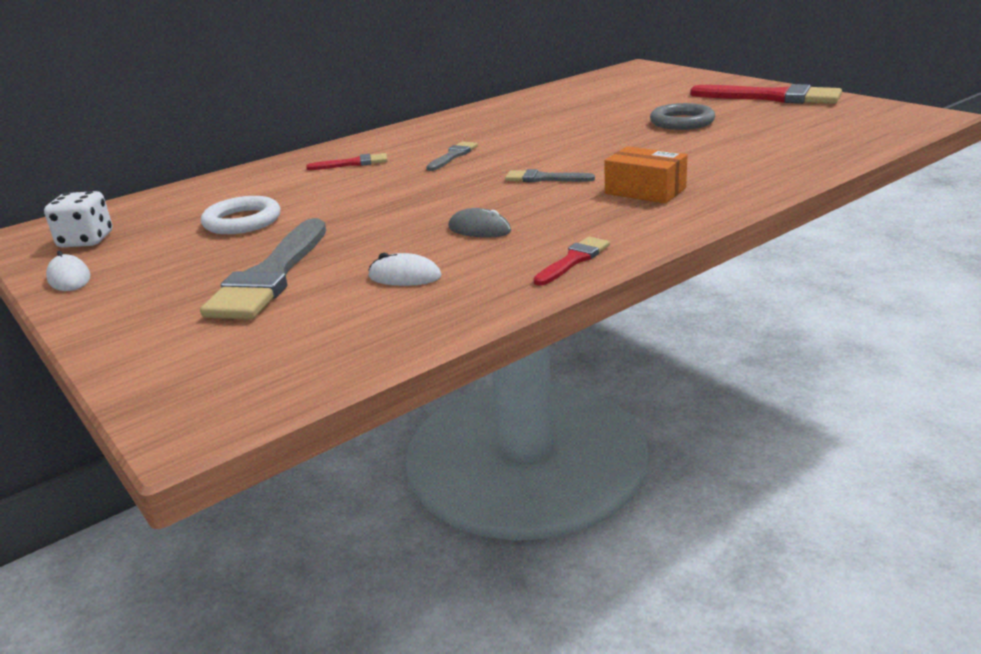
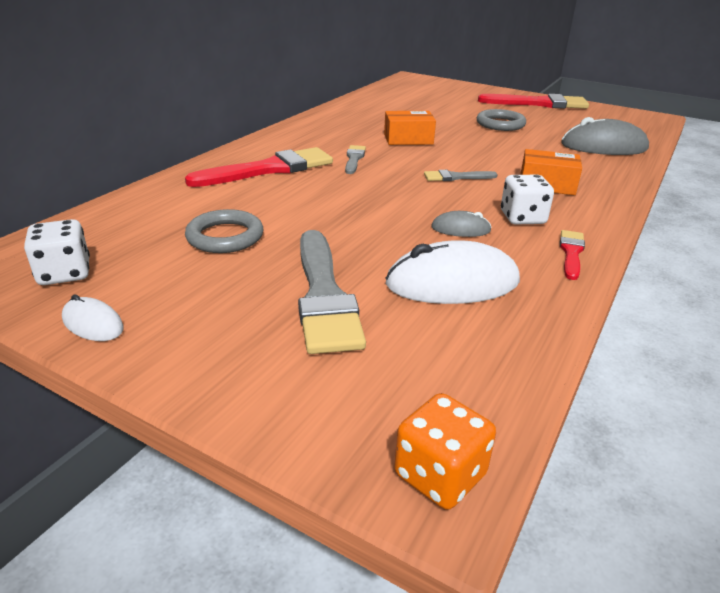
camera: 25 degrees left, 5 degrees up
(204, 413) = (440, 475): none -> orange dice
(242, 221) = (225, 237): white ring -> grey ring
(353, 163) = (269, 169): red brush -> red brush, size x2.02
(405, 276) = (452, 283): white mouse -> white mouse, size x1.97
(541, 137) = (408, 139): none -> orange box
(565, 223) = (522, 218): none -> white dice
(789, 151) = (603, 147): none -> grey mouse

